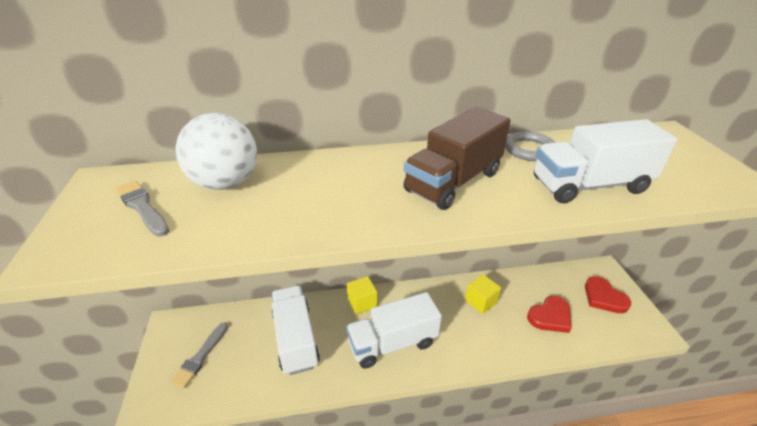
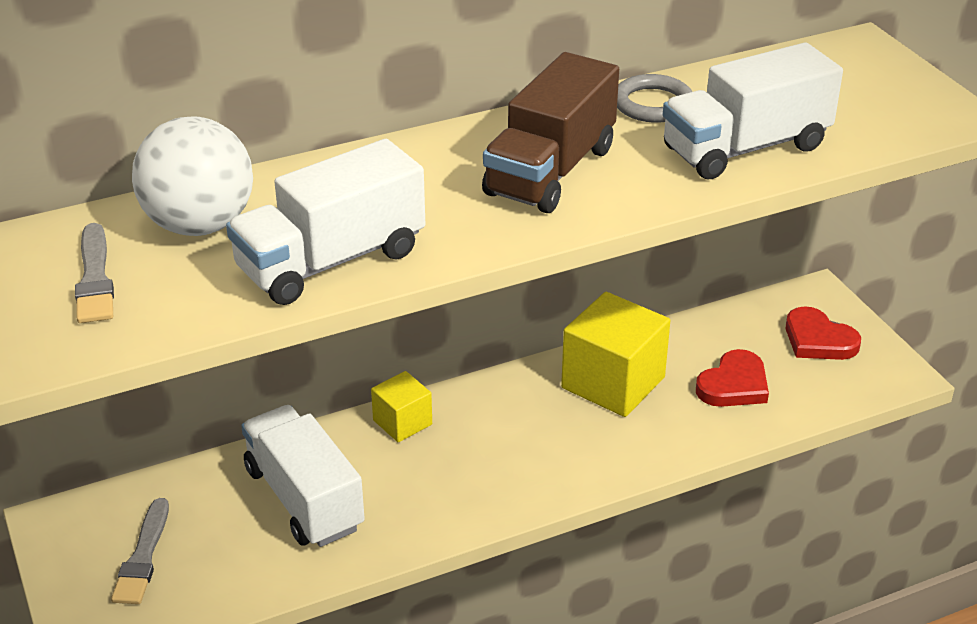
camera: 15 degrees left, 0 degrees up
(142, 207) = (95, 279): grey brush -> grey brush turned 135 degrees counterclockwise
(392, 343) = (477, 472): white truck -> white truck (331, 261)
(481, 301) = (613, 382): yellow cube -> yellow cube, size x1.82

